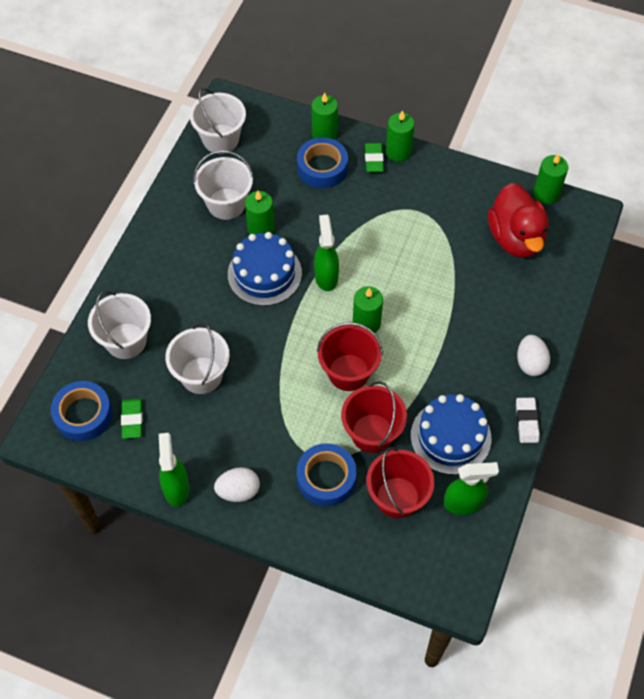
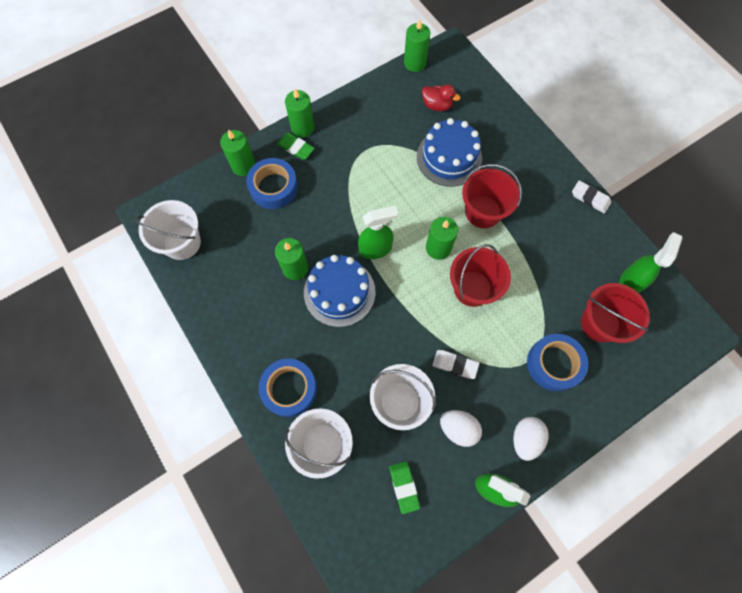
camera: 55 degrees left, 10 degrees up
(83, 414) = (371, 528): blue tape -> blue tape (289, 389)
(132, 419) = (404, 486): green eraser -> green eraser turned 45 degrees clockwise
(226, 204) = (250, 279): white bucket -> none
(265, 398) = (455, 365): none -> white eraser
(326, 276) = (376, 249): green spray bottle -> green spray bottle turned 135 degrees clockwise
(372, 433) = (535, 306): red bucket -> red bucket (483, 212)
(450, 437) = (572, 254): blue cake -> blue cake (449, 157)
(515, 238) = (437, 105): red duck -> red duck, size x0.50
(530, 363) = (545, 165): white egg -> white egg (458, 429)

